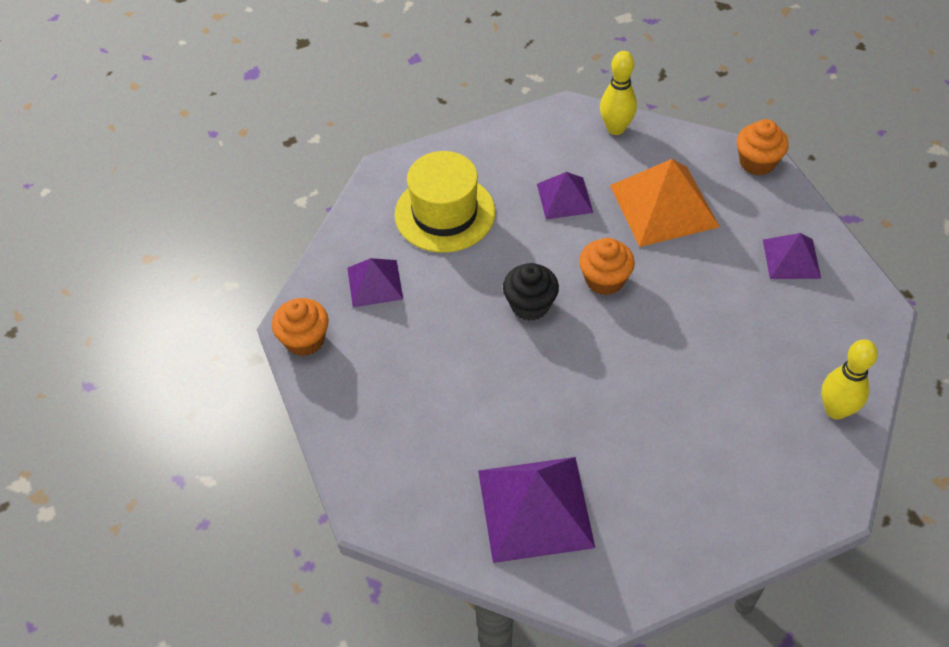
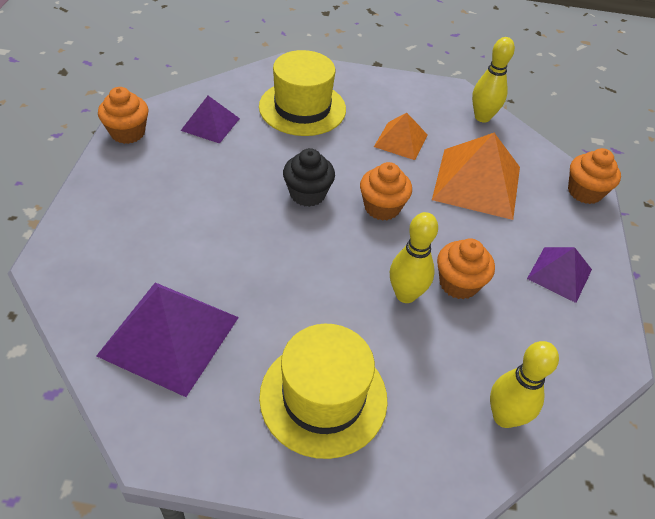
camera: 25 degrees right, 5 degrees down
(564, 198) = (401, 140): purple pyramid -> orange pyramid
(689, 352) = (405, 295): none -> yellow bowling pin
(697, 480) = (323, 397): none -> yellow hat
(721, 316) = (458, 283): none -> orange cupcake

